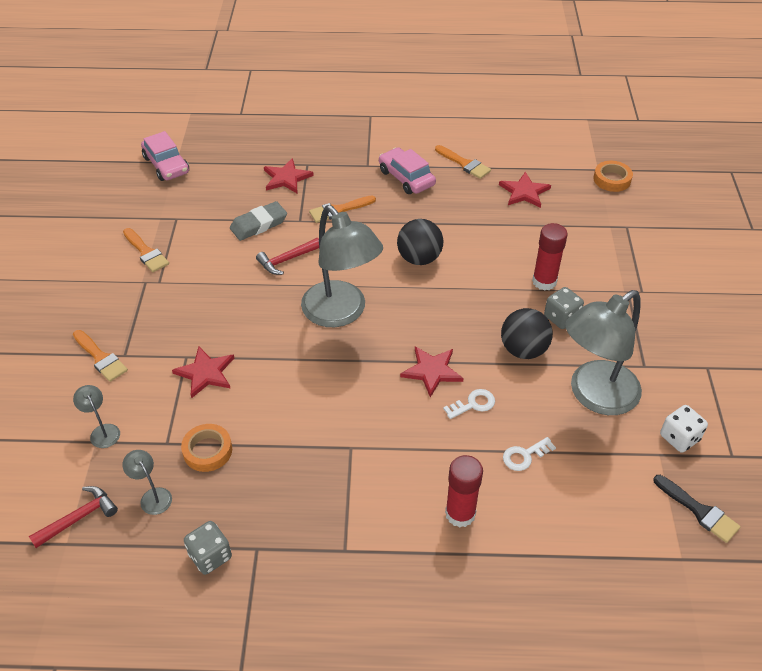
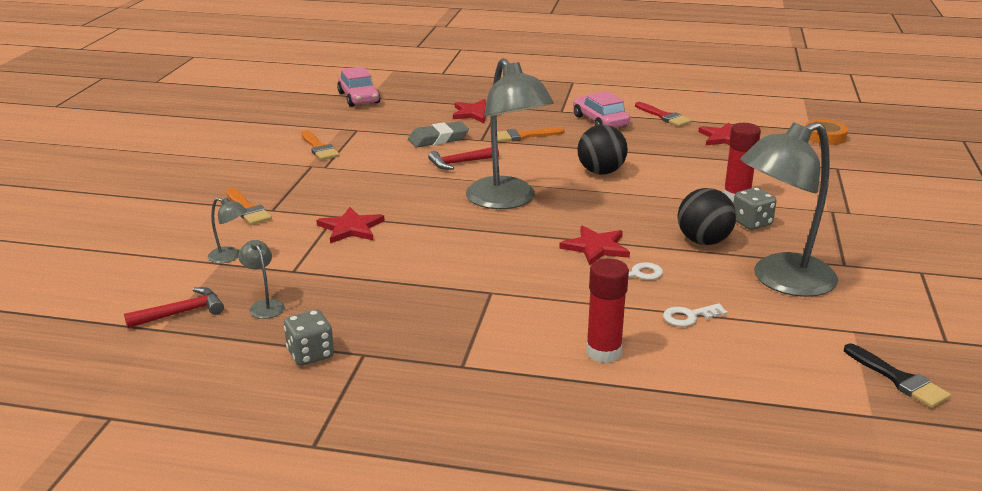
camera: 10 degrees right, 20 degrees down
(102, 431) = (230, 257): grey lamp -> grey lamp turned 135 degrees clockwise
(207, 451) = (334, 280): orange tape -> none
(464, 164) = (664, 116): orange brush -> red brush
(679, 438) = (880, 321): white dice -> none

